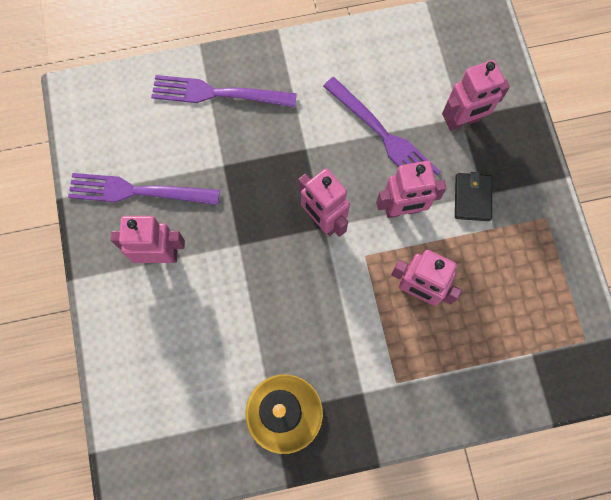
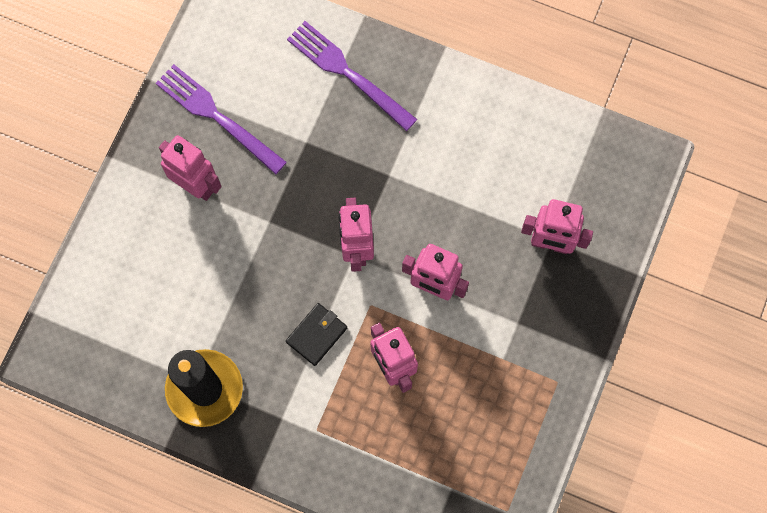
camera: 35 degrees right, 0 degrees up
(384, 136) = (467, 210): purple fork -> none
(472, 198) = (504, 319): black wallet -> black wallet (317, 335)

